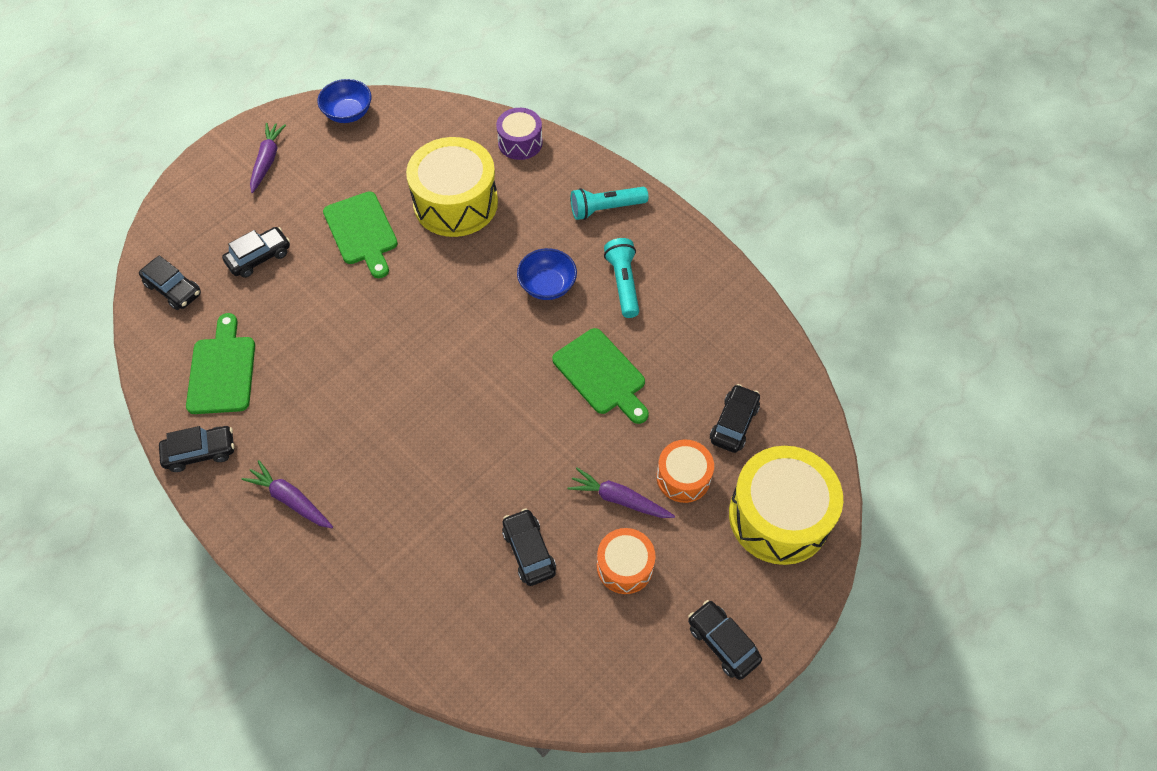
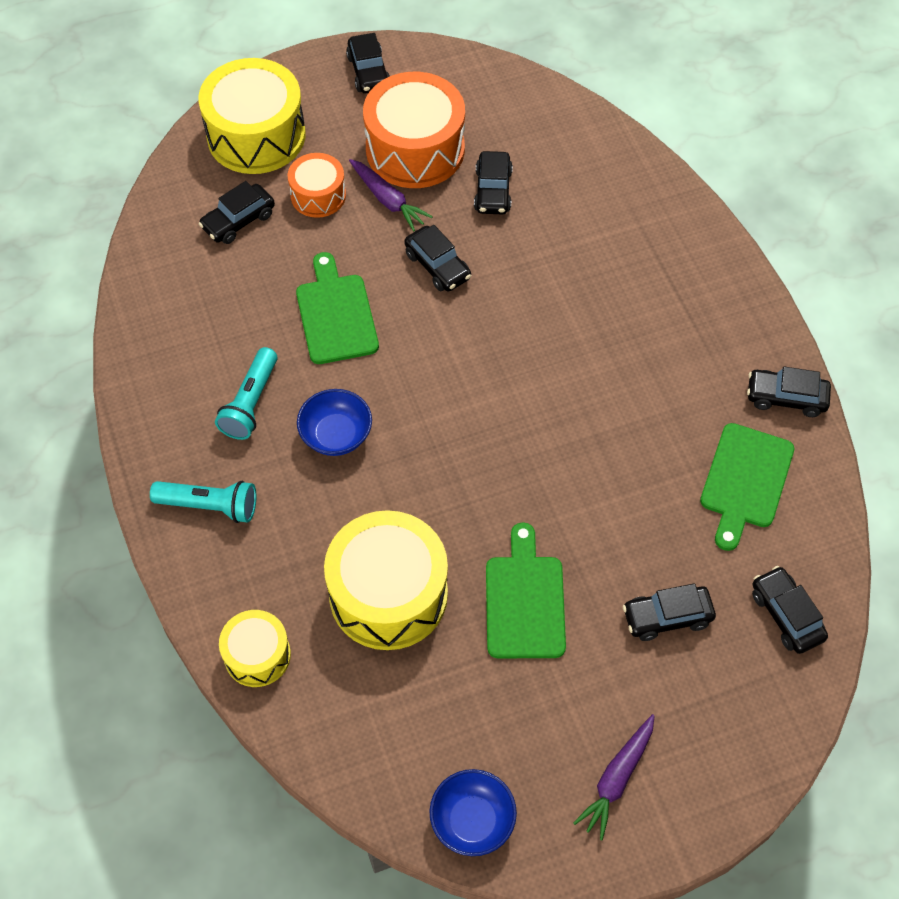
camera: 155 degrees left, 0 degrees up
(291, 499) = (702, 316): purple carrot -> none
(520, 142) = (257, 655): purple drum -> yellow drum
(541, 452) = (437, 266): none -> black car
(624, 566) = (415, 149): orange drum -> orange drum, size x1.82

